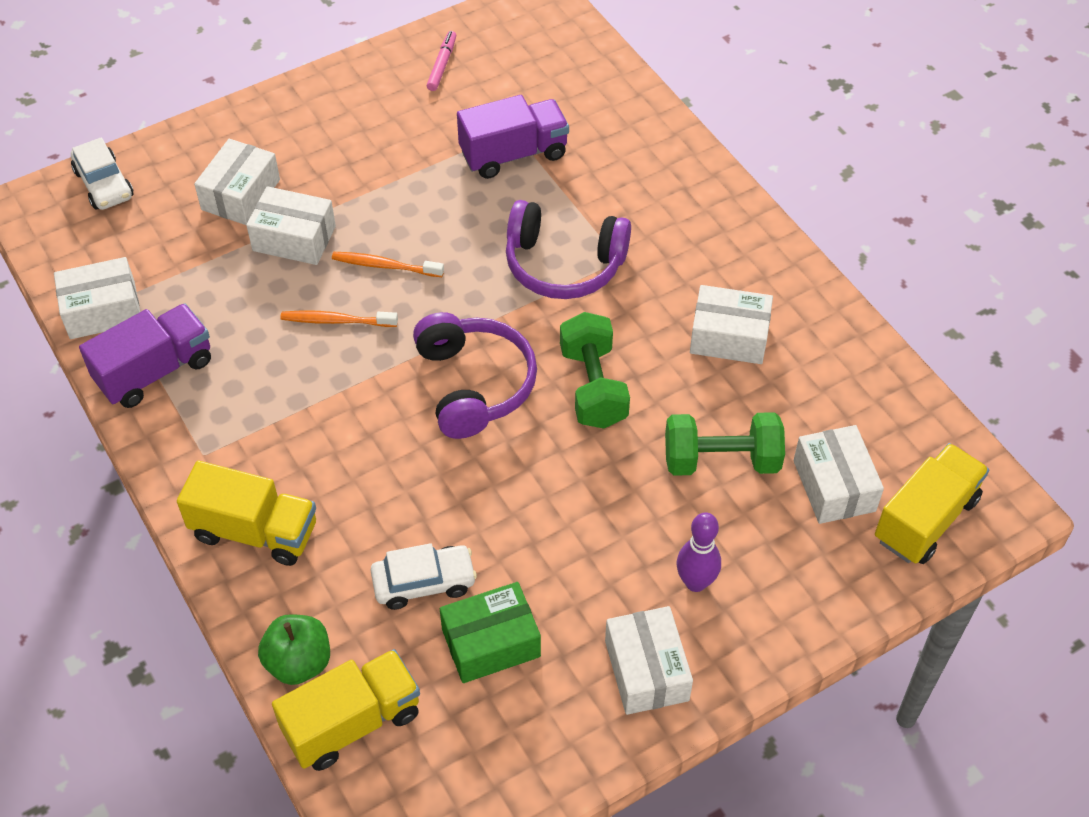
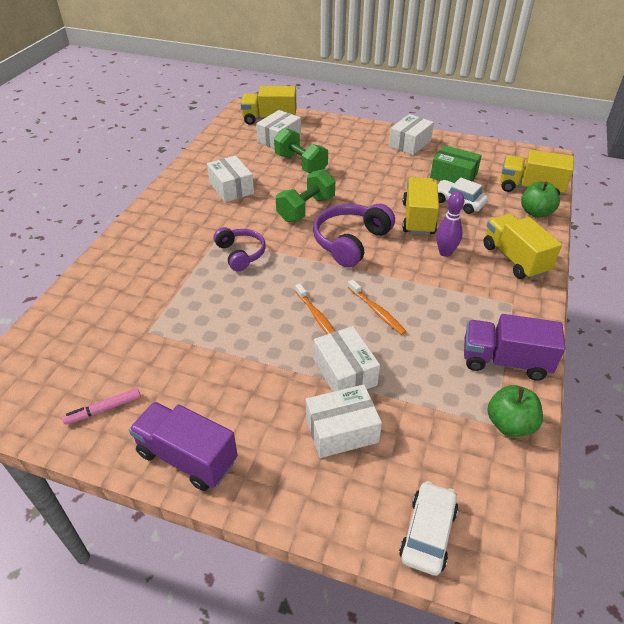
camera: 130 degrees left, 10 degrees down
(102, 311) = (509, 424): white box -> green apple
(441, 498) = (418, 219): none -> yellow truck
(513, 154) = (170, 318): purple truck -> purple truck (187, 457)
(564, 264) = (240, 254): purple headphones -> purple headphones, size x0.65
(695, 582) = (362, 148): purple bowling pin -> purple bowling pin (445, 252)

